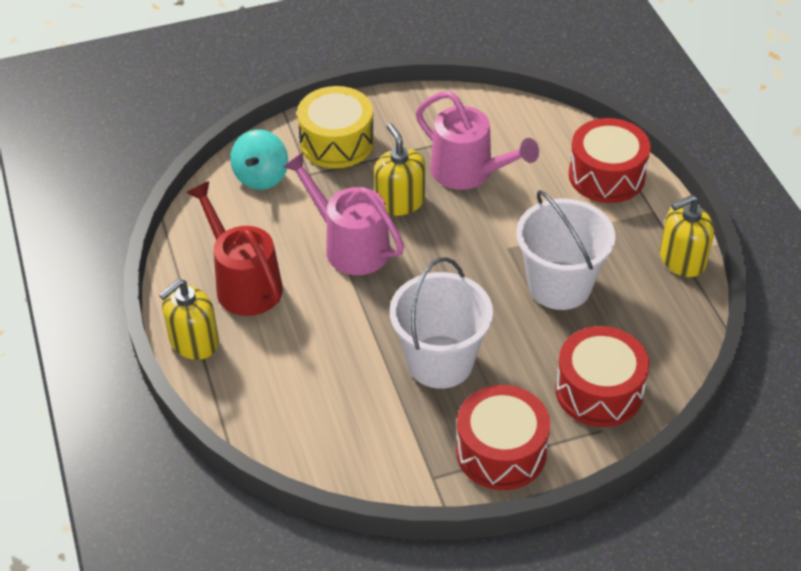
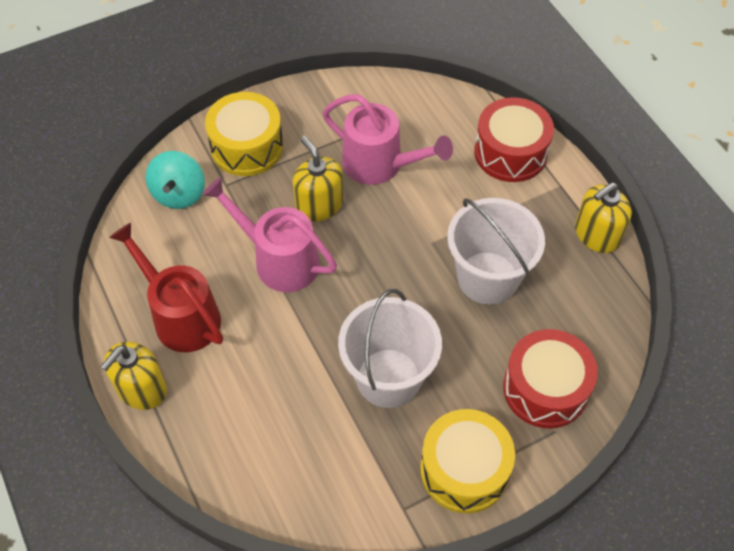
camera: 10 degrees left, 10 degrees up
(501, 451) = (464, 470): red drum -> yellow drum

